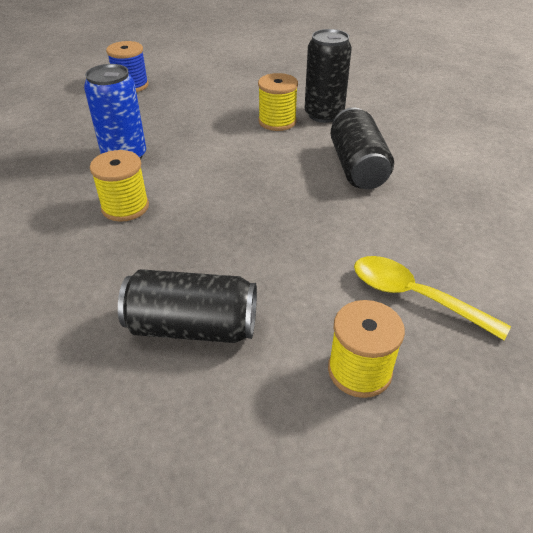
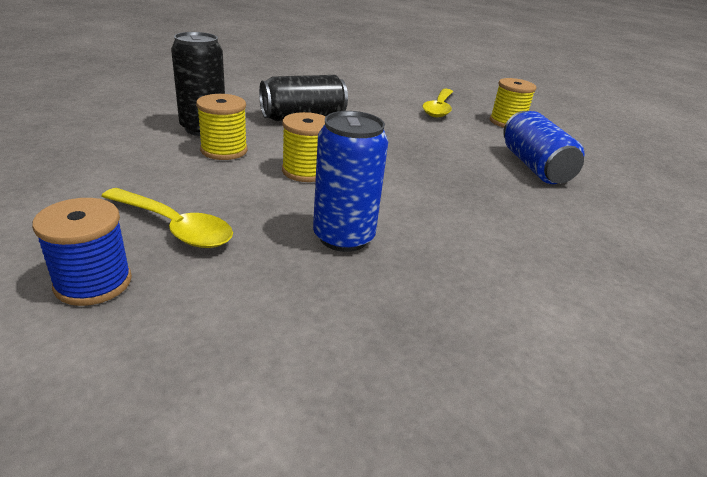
camera: 110 degrees left, 10 degrees down
(125, 207) = (439, 216): yellow spool -> yellow spool (305, 171)
(170, 103) = (174, 227): none -> yellow spoon
(192, 327) = (534, 166): black can -> blue can

